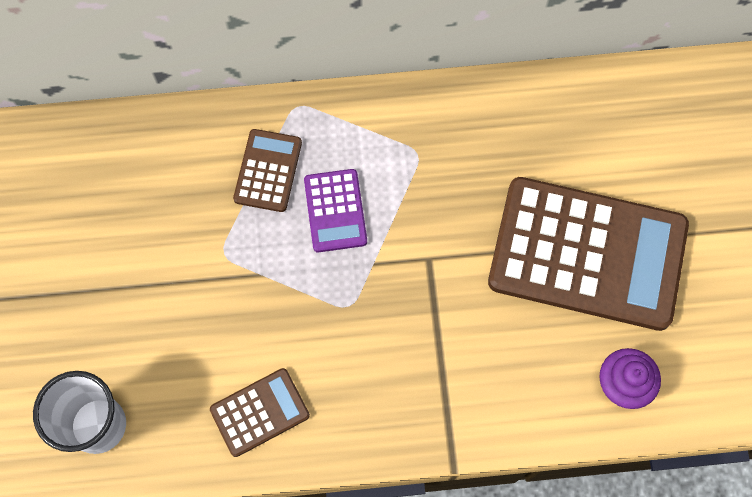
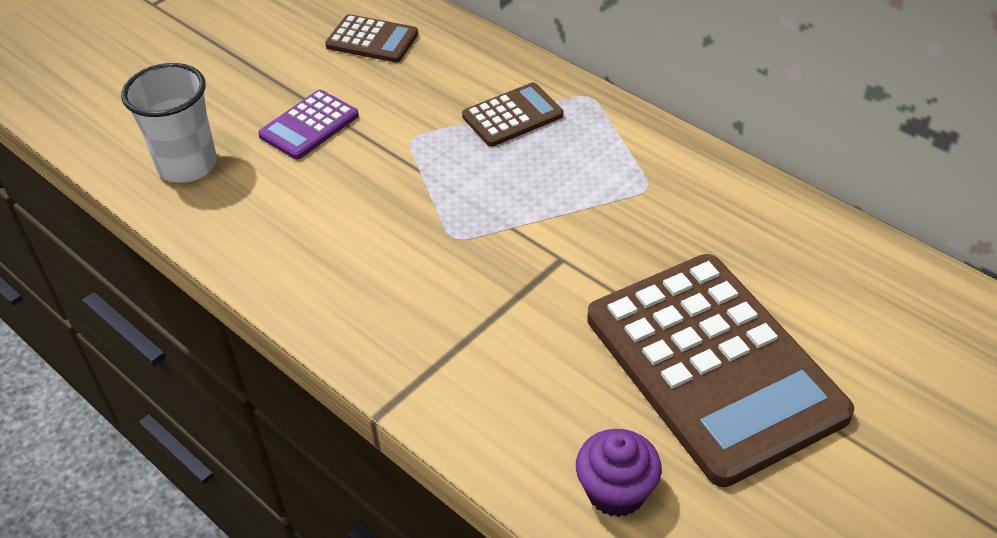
camera: 50 degrees right, 25 degrees down
(259, 412) = (295, 246): brown calculator -> brown calculator (372, 40)
(335, 211) = (529, 174): purple calculator -> purple calculator (309, 126)

